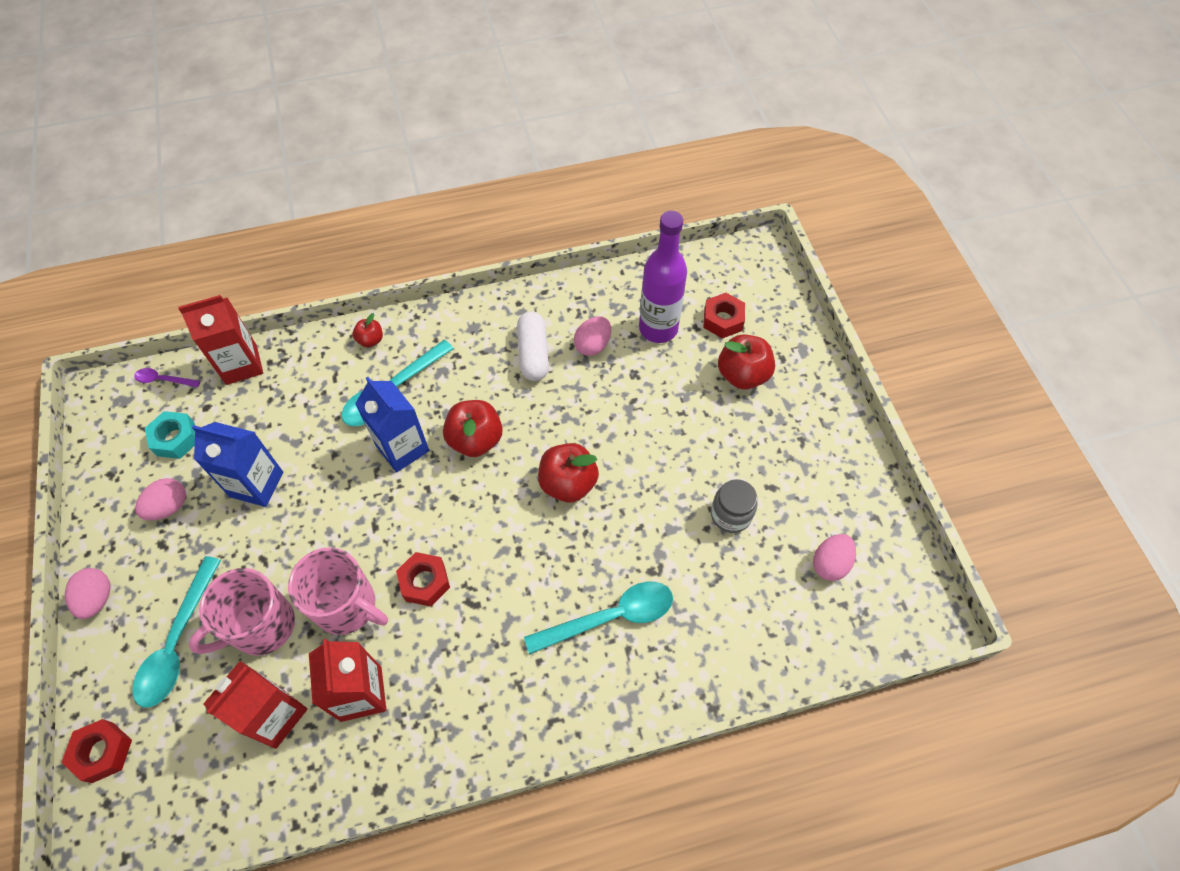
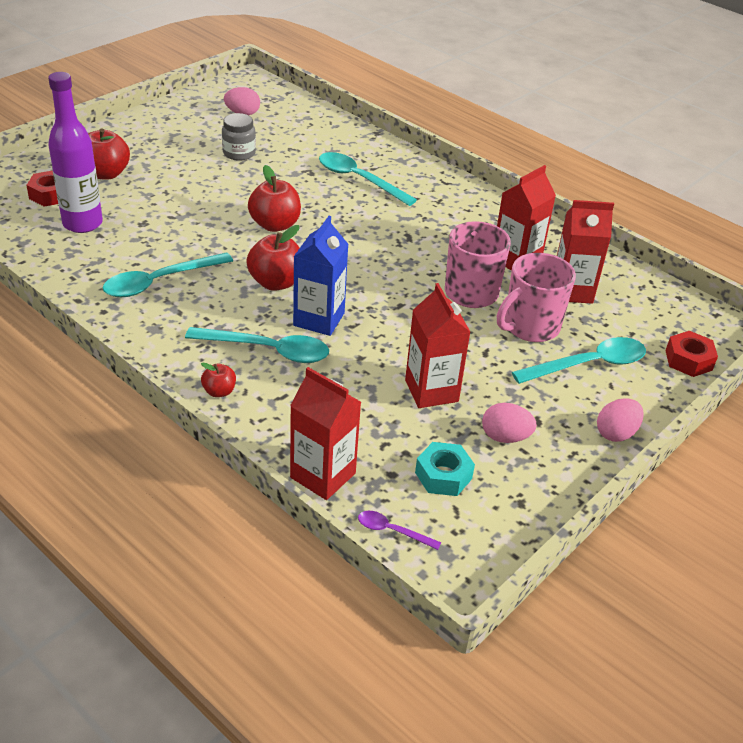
camera: 125 degrees left, 20 degrees down
(163, 380) = (392, 531): purple spoon -> purple spoon turned 135 degrees clockwise
(257, 484) = (431, 391): blue carton -> red carton
(261, 626) = (530, 327): pink mug -> pink mug turned 120 degrees clockwise
(424, 582) = (416, 263): red nut -> none
(533, 353) = (160, 282): white capsule -> turquoise spoon
(593, 345) = (126, 252): pink egg -> none

